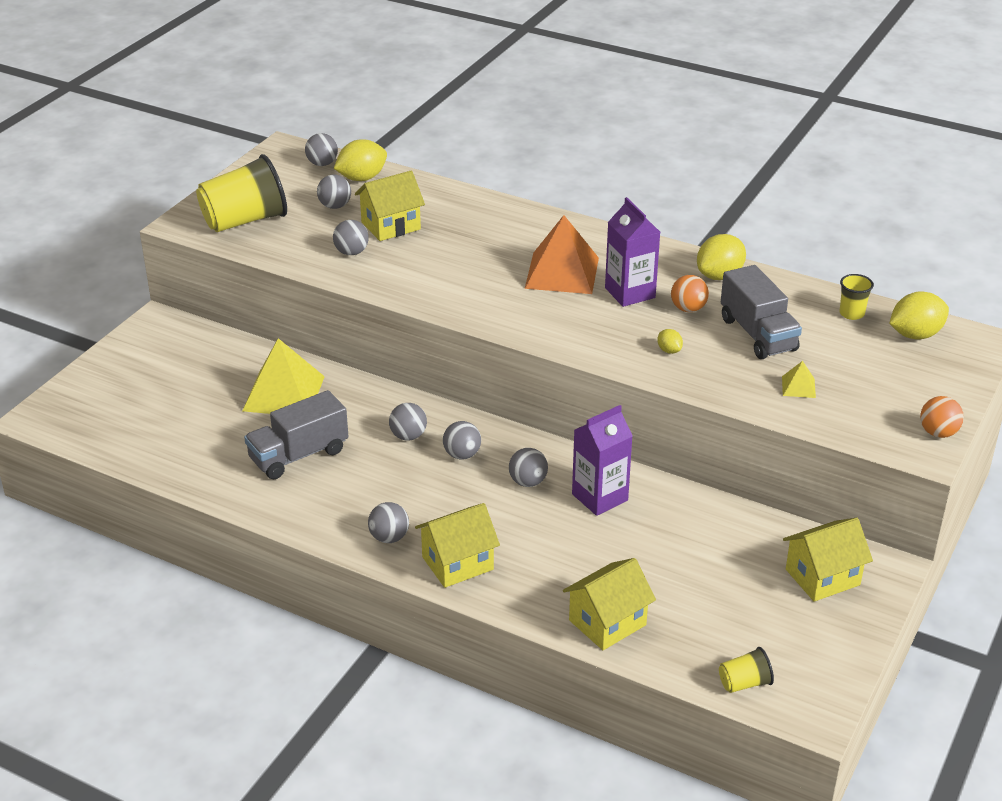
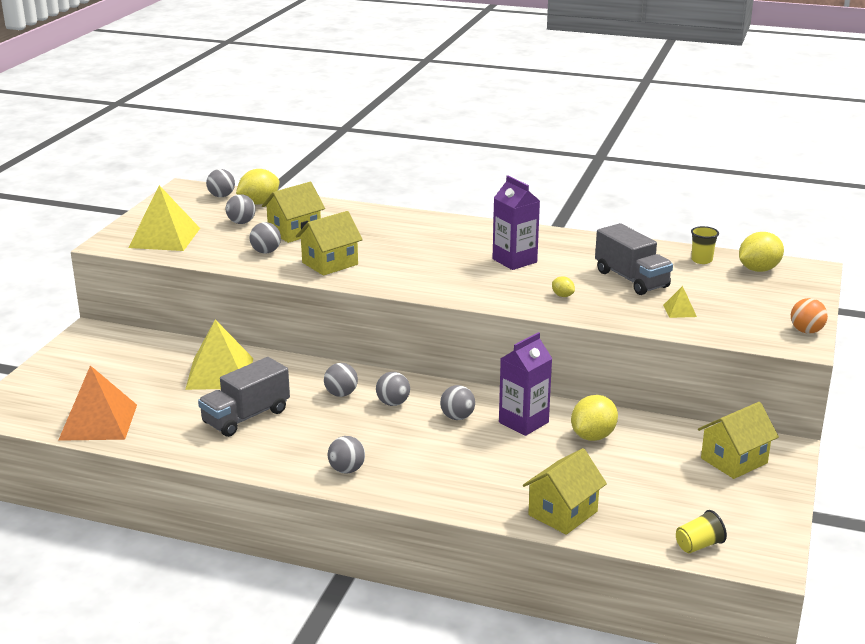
camera: 10 degrees left, 10 degrees down
(245, 221) = (164, 237): yellow cup -> yellow pyramid
(457, 563) = (414, 483): yellow house -> yellow house (330, 263)
(562, 272) = (452, 252): orange pyramid -> orange pyramid (98, 422)
(688, 309) = (567, 267): orange ball -> none
(719, 276) = (584, 244): yellow lemon -> yellow lemon (593, 436)

